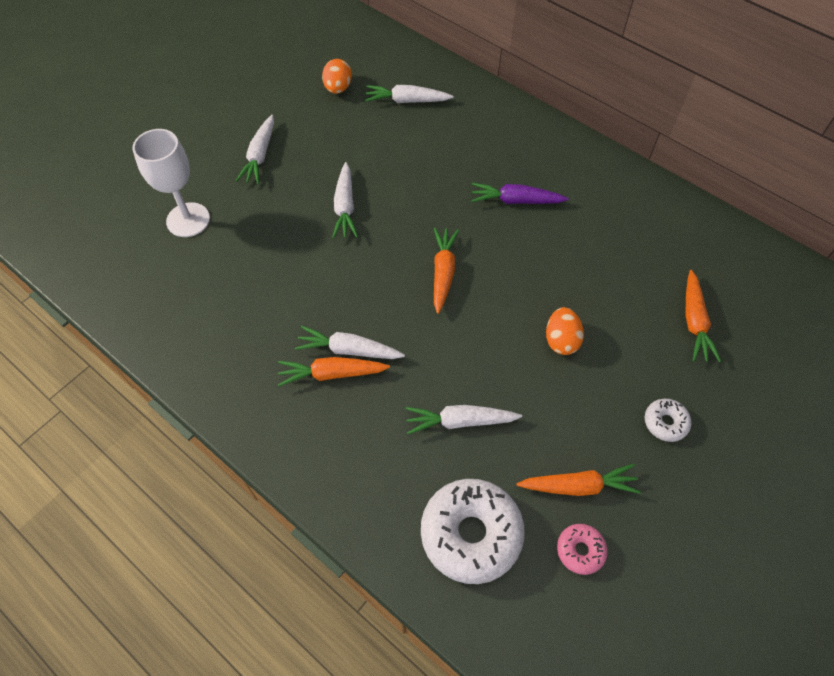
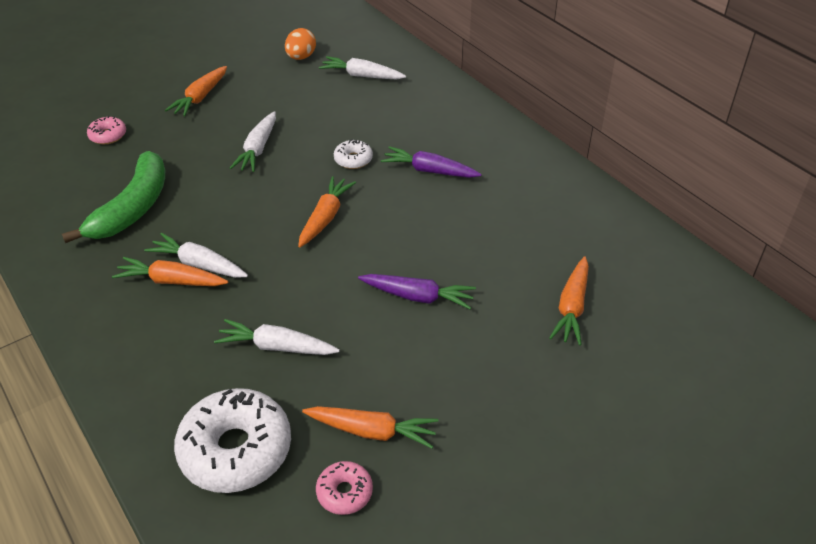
camera: 15 degrees right, 15 degrees down
(188, 220) = (108, 136): white goblet -> pink donut
(255, 300) = (133, 208): none -> green banana
(260, 156) = (200, 97): white carrot -> orange carrot
(561, 340) = (418, 296): orange egg -> purple carrot
(665, 423) = (496, 393): white donut -> white donut (353, 159)

